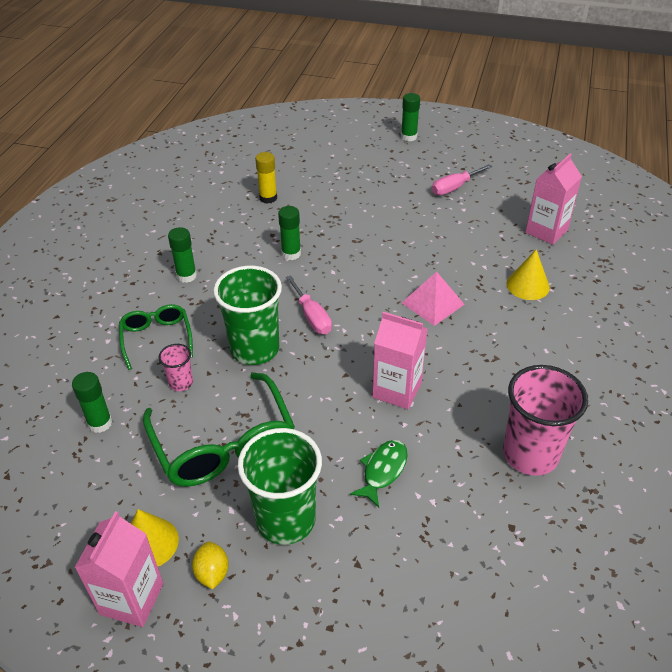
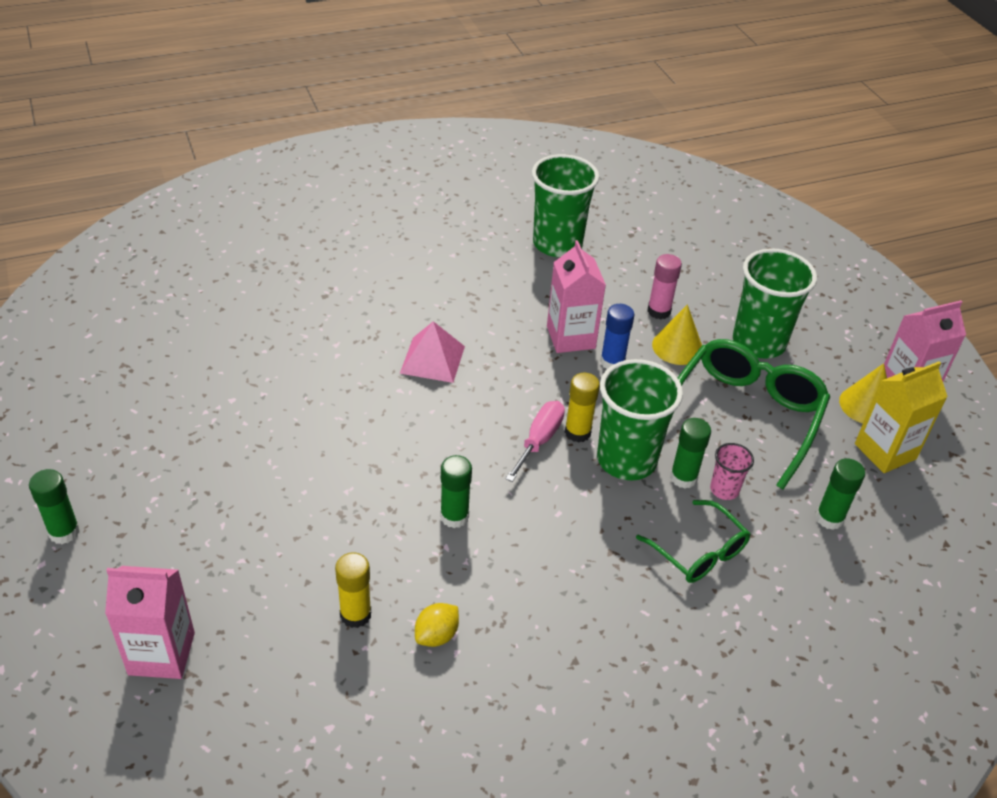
camera: 130 degrees left, 0 degrees up
(102, 512) = (885, 451): none -> yellow carton
(157, 338) = (698, 552): green glasses -> green glasses turned 75 degrees counterclockwise
(186, 276) = (586, 597): green glue stick -> green glue stick (683, 478)
(212, 573) = (839, 358): yellow lemon -> yellow lemon (436, 635)
(301, 339) = (577, 432): none -> yellow glue stick
(349, 399) = (612, 362): none -> blue glue stick
(383, 470) = (659, 311): green fish -> pink glue stick
(454, 187) = (185, 425): pink screwdriver -> none
(527, 285) = (343, 304): yellow cone -> yellow cone (677, 347)
(530, 454) = (557, 244): pink cup -> green cup
(546, 231) = (229, 318): pink carton -> pink carton (161, 653)

